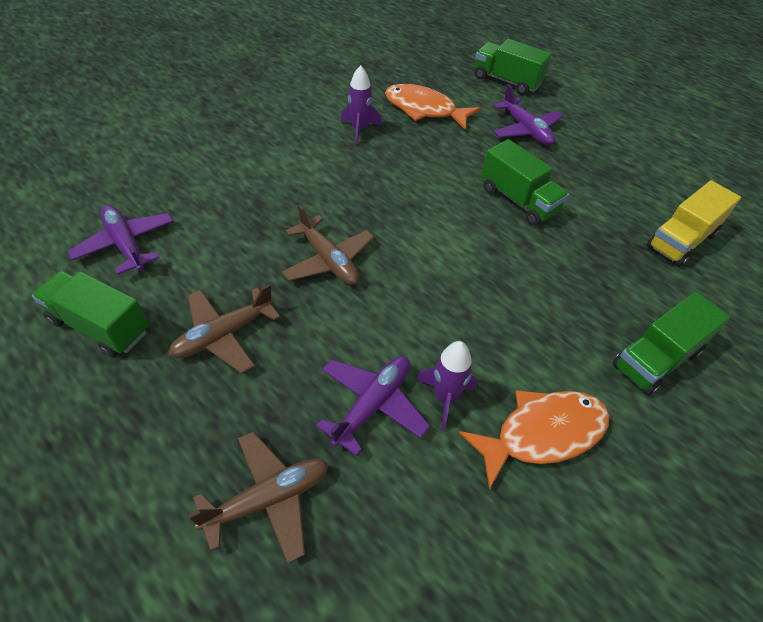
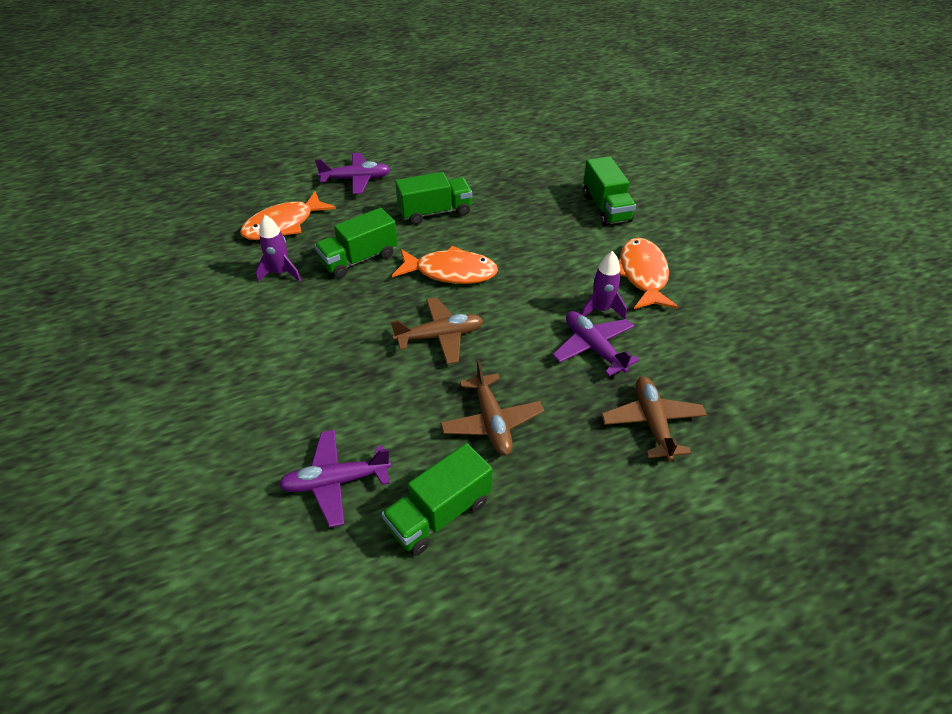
camera: 65 degrees left, 5 degrees down
(429, 240) = (450, 272): none -> orange fish
(506, 81) = (283, 166): green truck -> green truck (359, 259)
(681, 240) = (517, 157): yellow truck -> none

